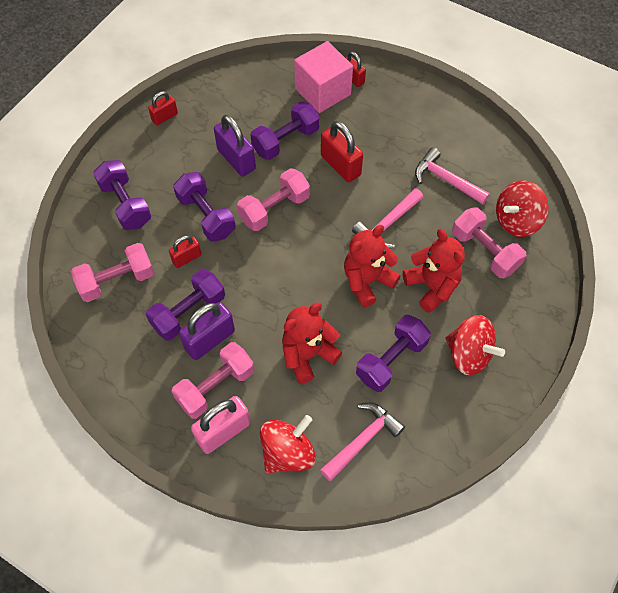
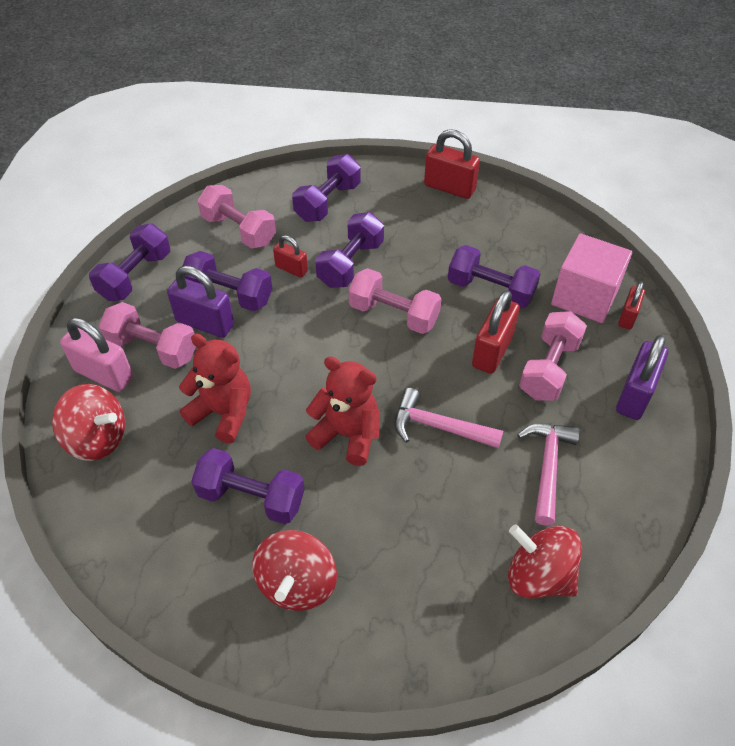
camera: 65 degrees right, 10 degrees down
(123, 378) = (135, 276): none -> purple dumbbell
(164, 117) = (449, 188): red padlock -> red padlock, size x1.68
(236, 159) = (436, 260): purple padlock -> purple padlock (634, 395)
(362, 440) = (135, 505): pink hammer -> none
(432, 286) = (376, 506): red teddy bear -> none
(484, 251) = (464, 551): pink dumbbell -> pink dumbbell (549, 368)

